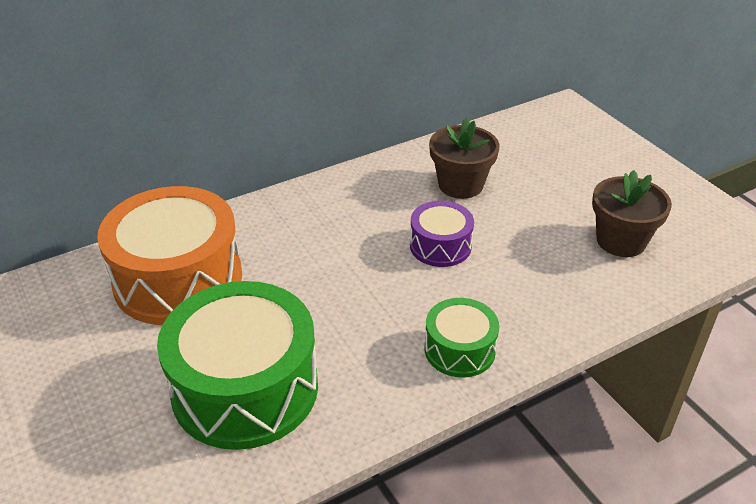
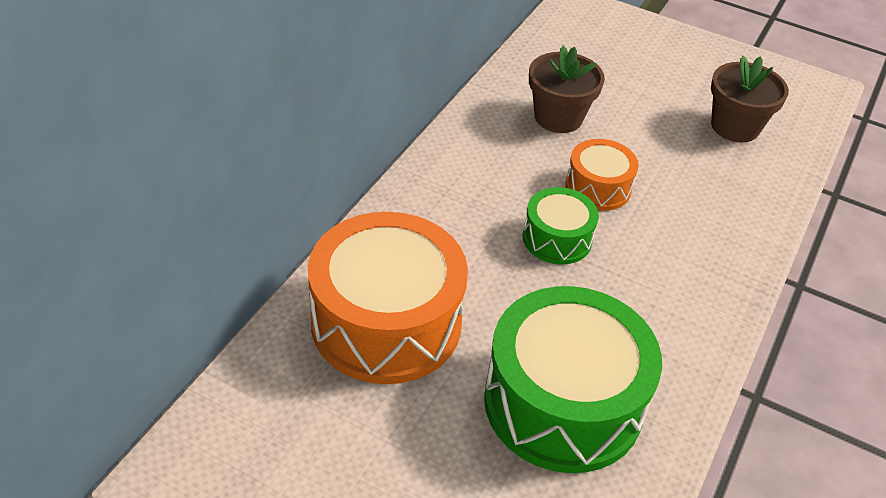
camera: 35 degrees left, 5 degrees up
(440, 246) = (598, 187): purple drum -> orange drum
(459, 350) = (704, 282): green drum -> green drum (557, 238)

